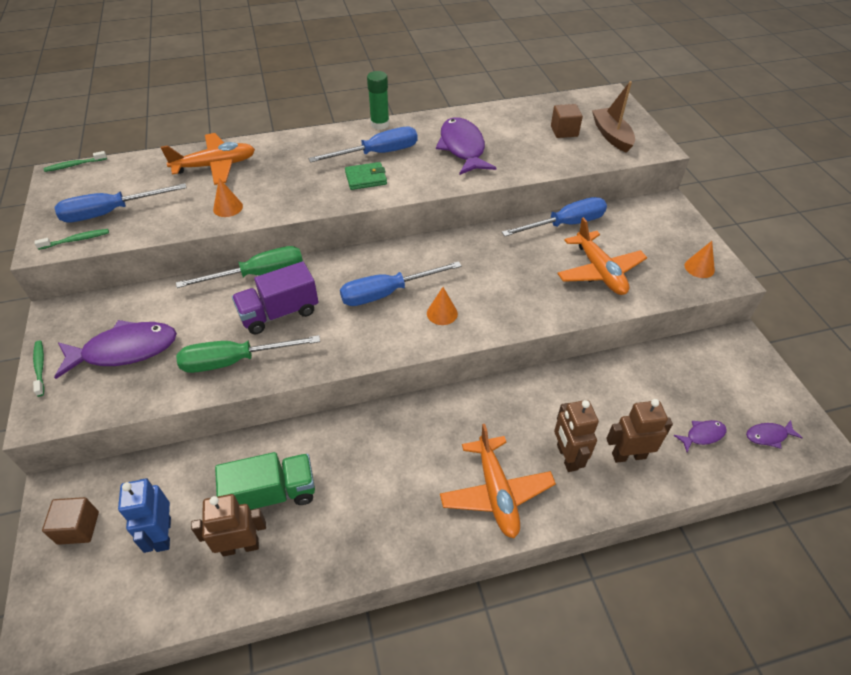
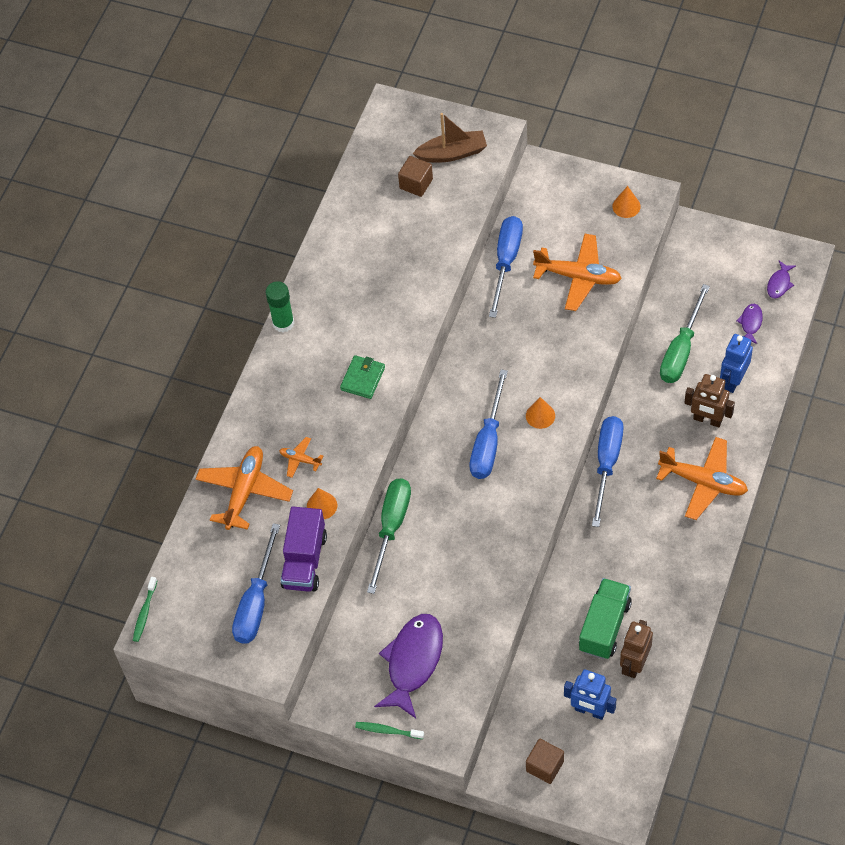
camera: 50 degrees left, 10 degrees up
(76, 240) = (279, 641): green toothbrush -> none
(234, 361) = (484, 586): green screwdriver -> green screwdriver (681, 350)
(264, 179) = (300, 460): none -> orange plane
(279, 313) = (452, 532): purple truck -> purple truck (304, 561)
(378, 153) = (331, 350): blue screwdriver -> blue screwdriver (607, 464)
(462, 148) = (377, 278): purple fish -> none
(611, 136) = (452, 153): brown boat -> brown boat turned 150 degrees clockwise
(628, 455) = (733, 381): brown robot -> blue robot

